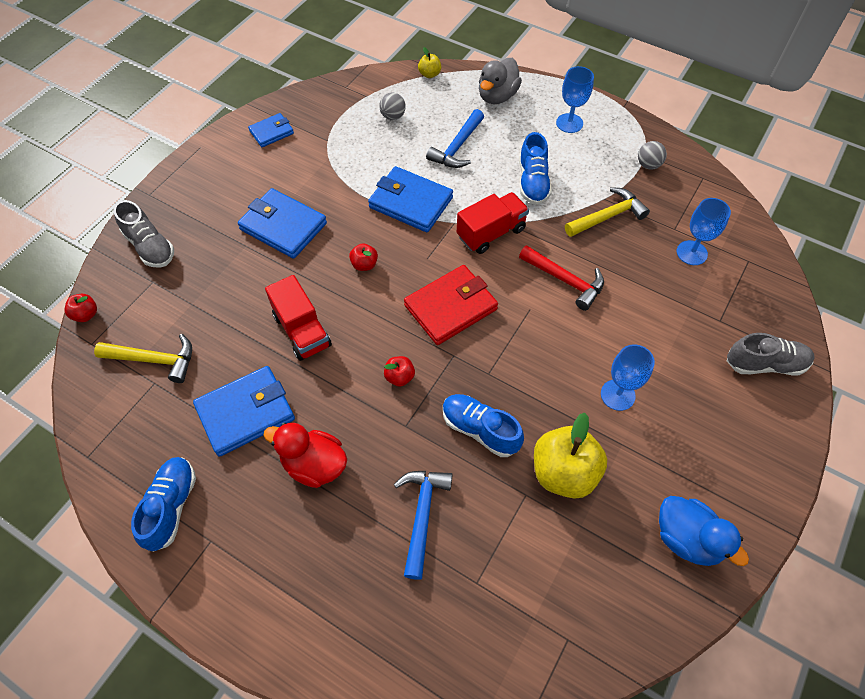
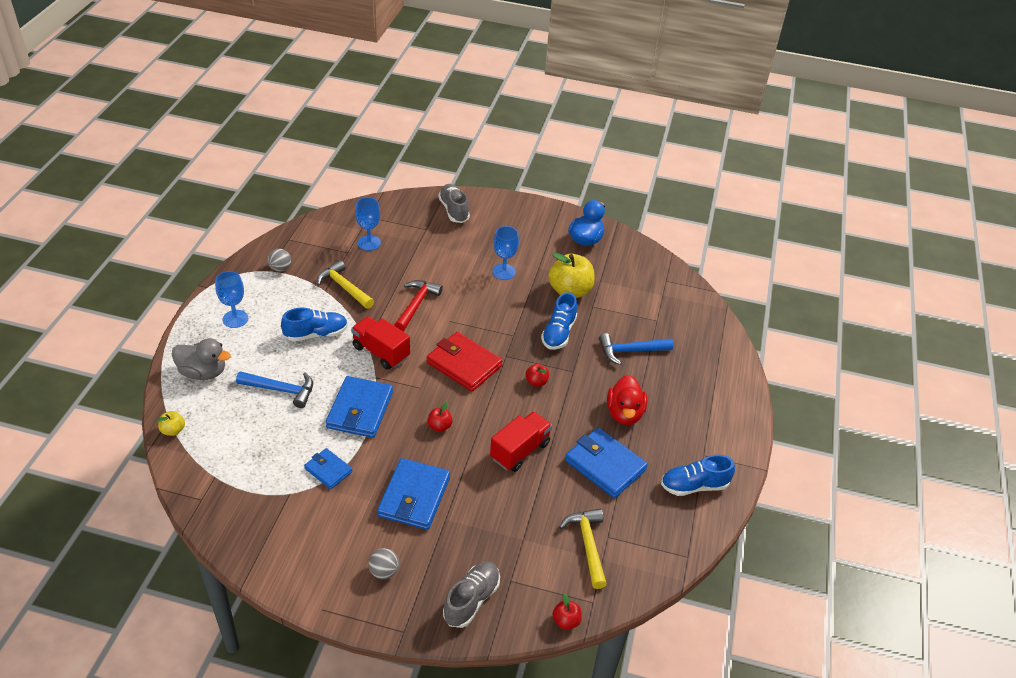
camera: 110 degrees left, 15 degrees down
(271, 132) = (286, 547): blue wallet -> blue wallet (328, 470)
(393, 116) = (244, 447): grey ball -> grey ball (384, 571)

